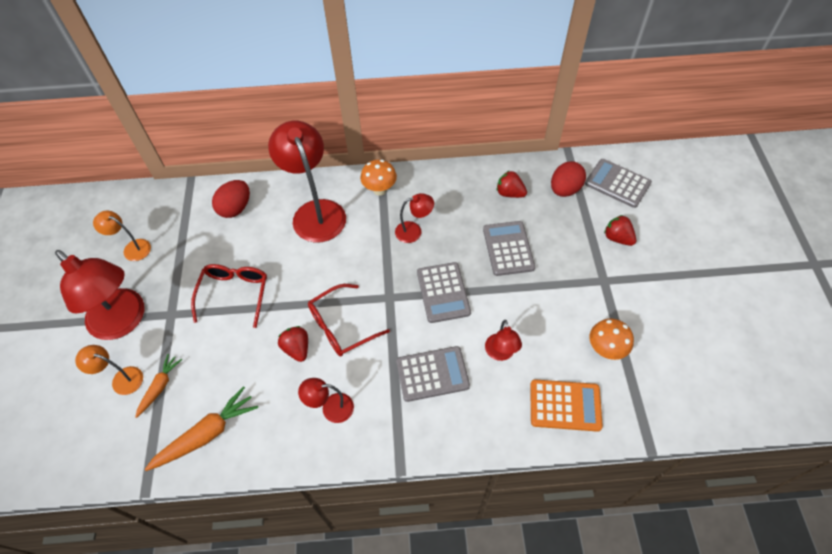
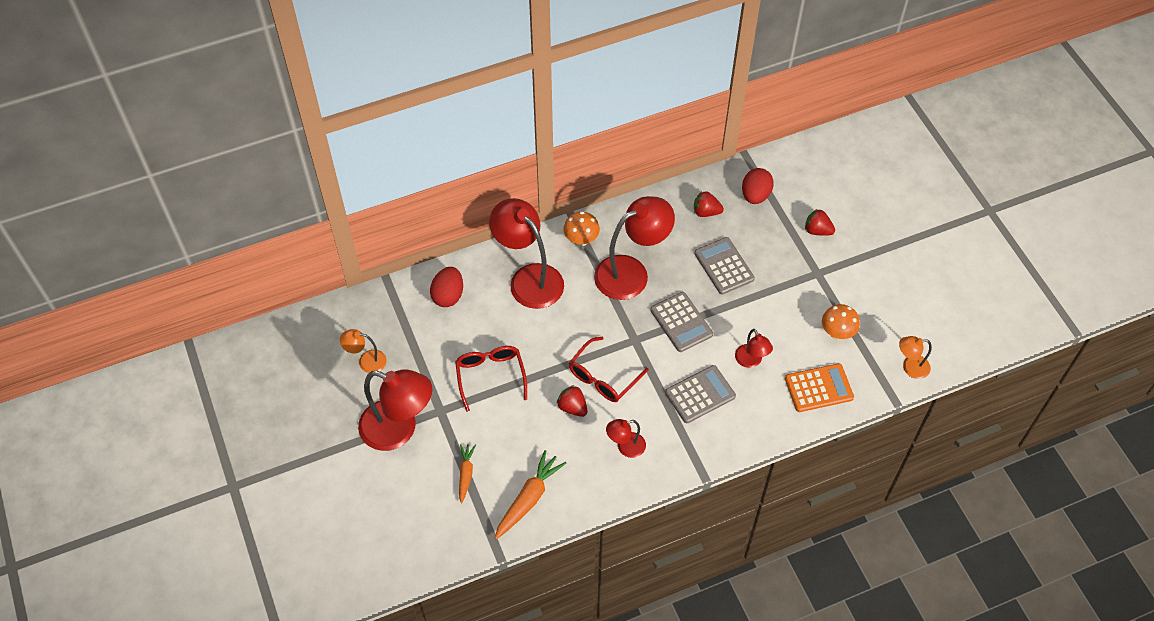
camera: 20 degrees left, 0 degrees up
(121, 379) = (426, 478): orange lamp -> orange lamp (910, 367)
(414, 231) = (631, 272): red lamp -> red lamp, size x2.04
(617, 183) = (801, 177): grey calculator -> none

